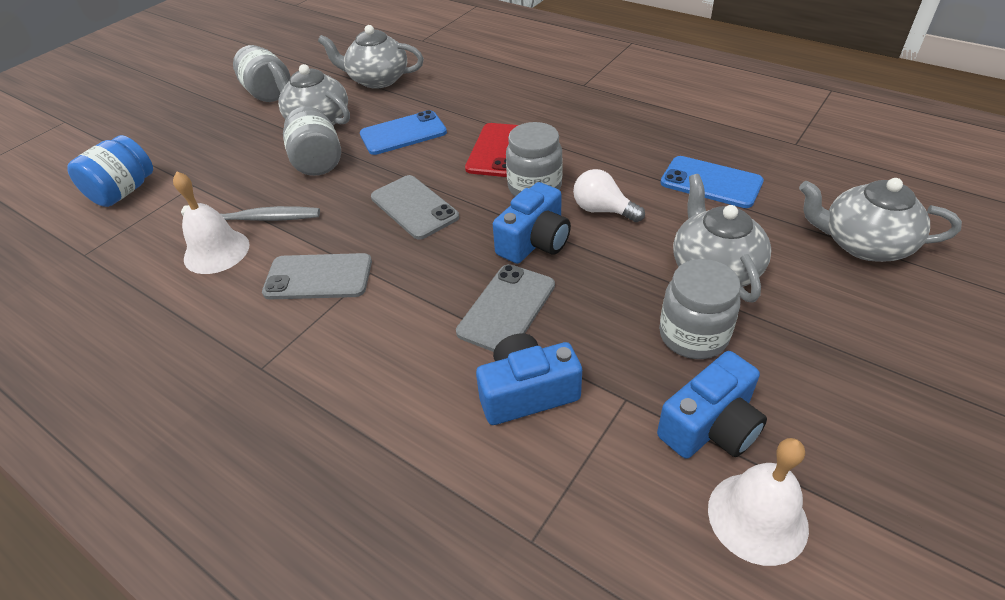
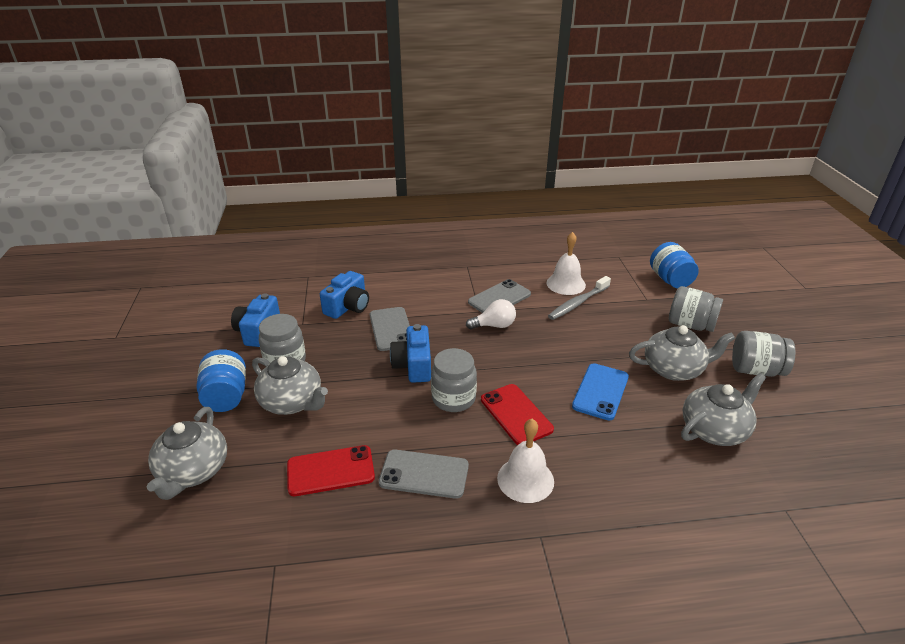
camera: 135 degrees right, 10 degrees down
(317, 162) = (612, 344): grey jar -> grey jar (690, 325)
(414, 207) = (508, 349): grey phone -> grey phone (424, 474)
(602, 210) = (392, 406): white light bulb -> white light bulb (494, 325)
(711, 182) = (330, 471): blue phone -> red phone
(757, 517) = (227, 314): white bell -> white bell (525, 479)
(802, 320) = (226, 396): none -> blue jar
(863, 244) = (193, 471): grey teapot -> grey teapot turned 120 degrees clockwise

